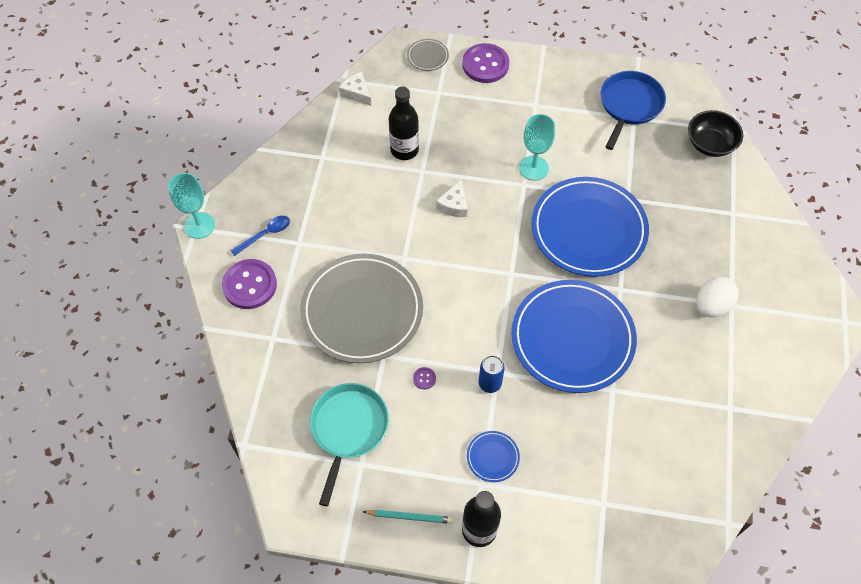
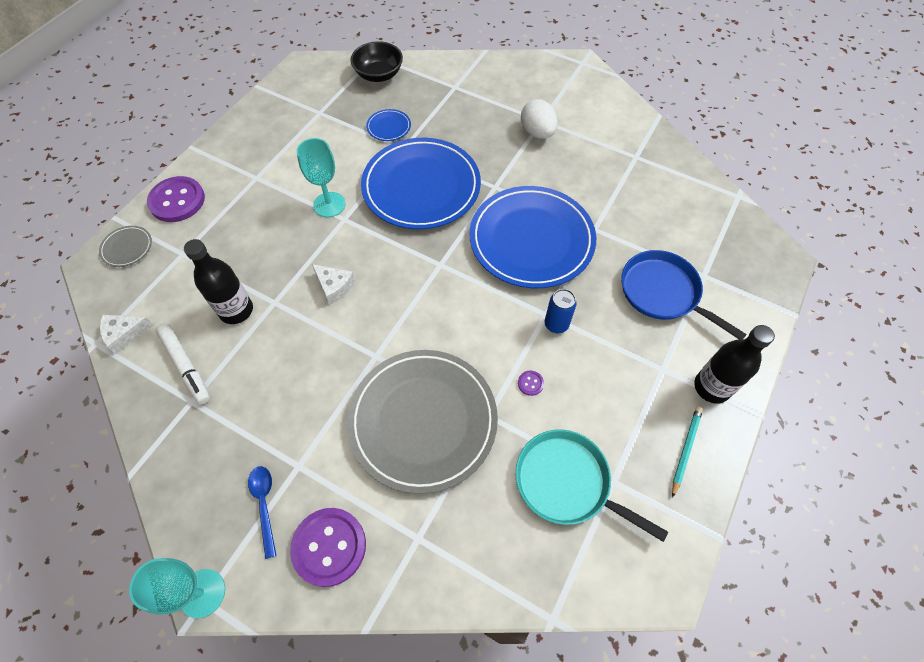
camera: 70 degrees left, 0 degrees up
(347, 141) = (186, 366): none -> white marker
(492, 457) = (637, 349): blue plate -> blue plate (389, 127)
(629, 105) = (304, 110): blue pan -> blue pan (662, 292)

